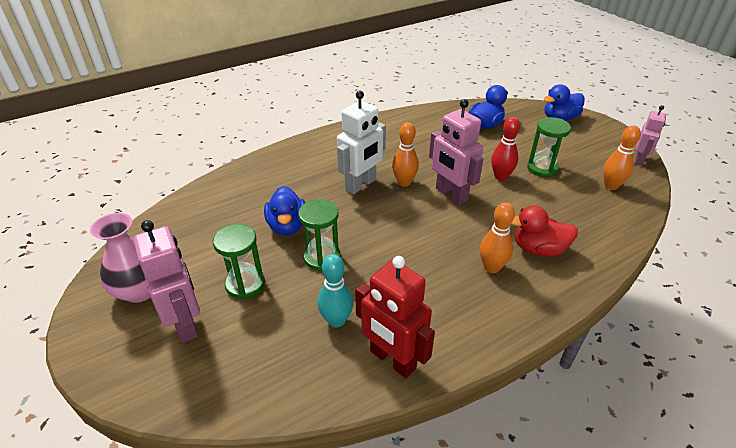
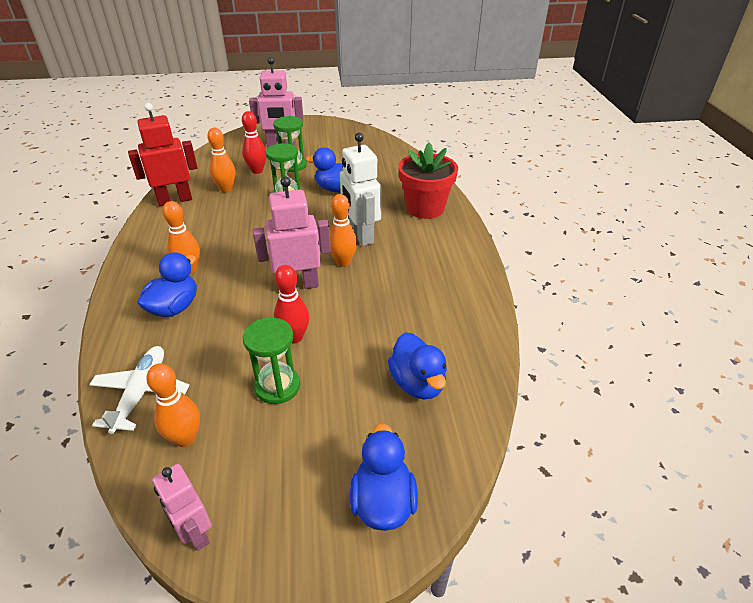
camera: 115 degrees right, 0 degrees up
(140, 290) = (323, 136): pink vase -> none
(274, 313) = (257, 171): none -> red bowling pin
(294, 163) = (425, 208): none -> red flower pot
(336, 320) = (226, 189): turquoise bowling pin -> orange bowling pin
(538, 249) = (174, 307): red duck -> blue duck
(613, 220) = (141, 393): none -> white plane

